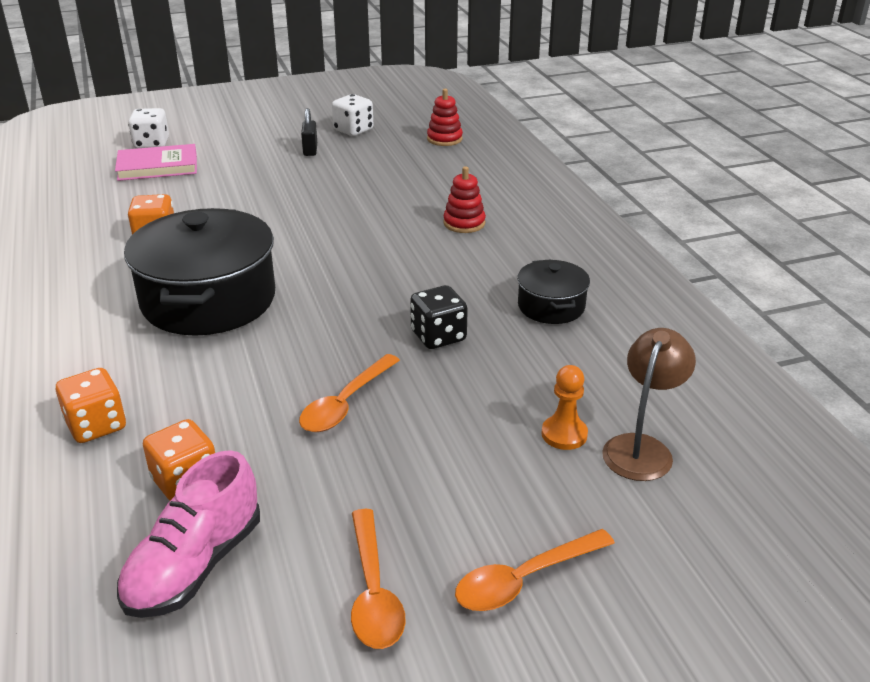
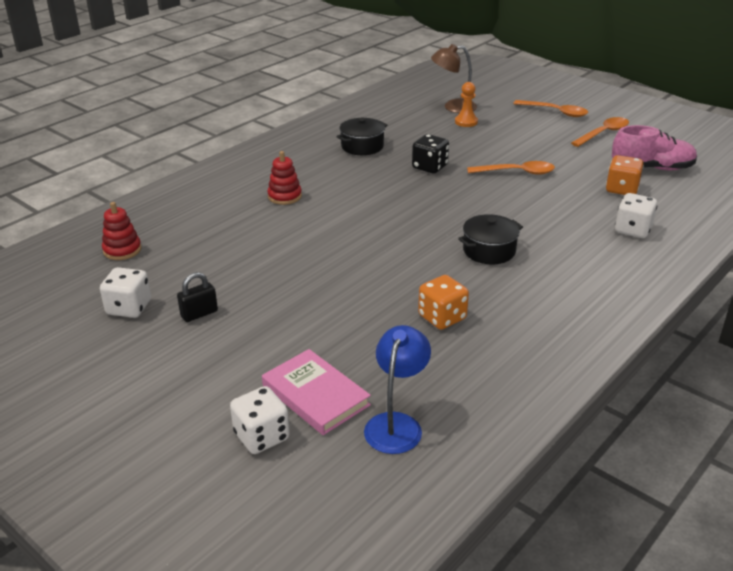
camera: 120 degrees left, 0 degrees up
(86, 184) = (396, 424): none -> blue lamp
(96, 425) = (632, 230): orange dice -> white dice
(208, 300) = (489, 251): black pot -> black pot, size x0.50

